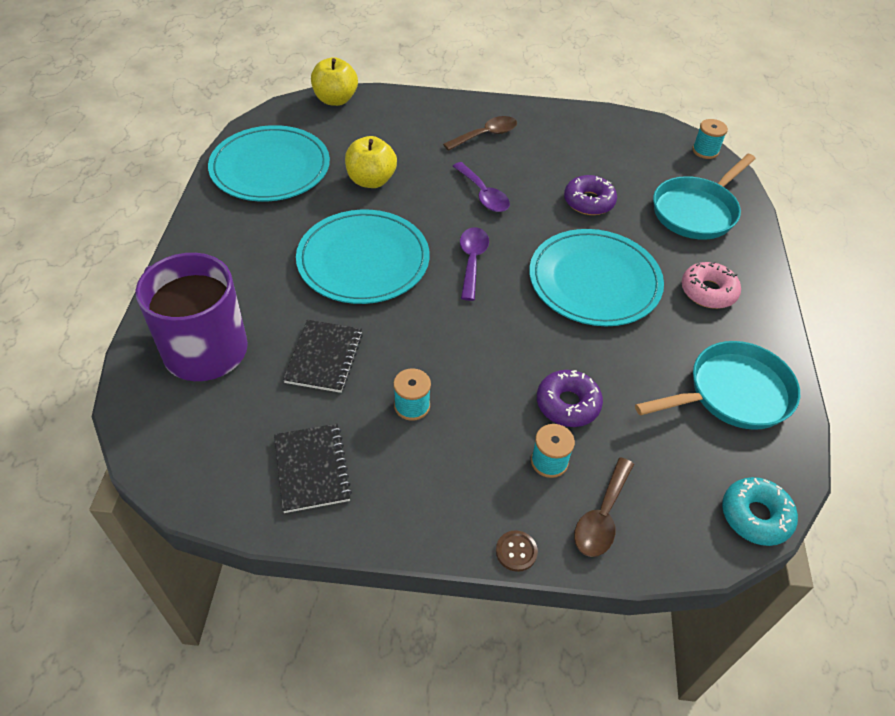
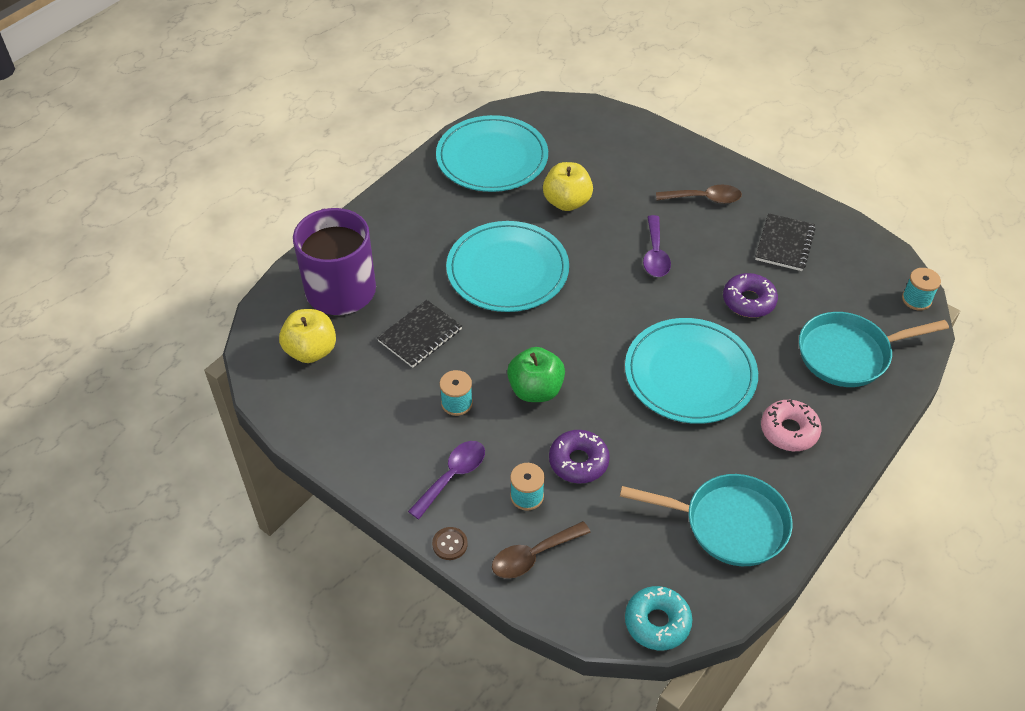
camera: 35 degrees right, 0 degrees up
(312, 469) = (353, 413): black notebook -> black notebook (784, 244)
(335, 100) = (593, 113): yellow apple -> yellow apple (311, 351)
(472, 260) = (597, 309): purple spoon -> purple spoon (453, 476)
(476, 357) = (535, 390): none -> green apple

